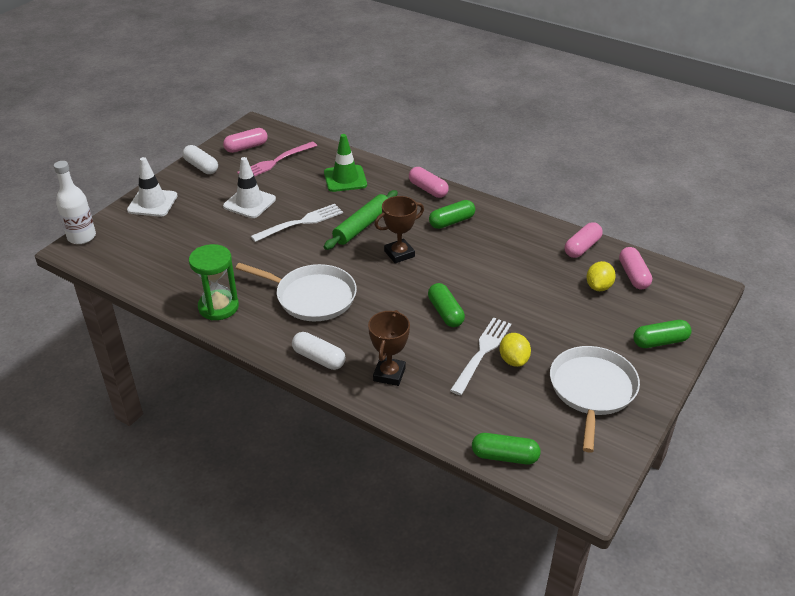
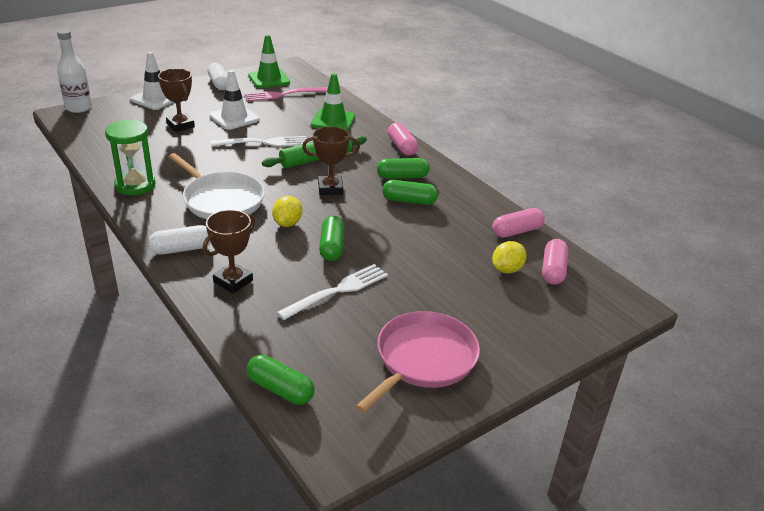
camera: 20 degrees right, 5 degrees down
(204, 227) = (180, 125): none -> brown trophy
(246, 147) = (269, 79): pink capsule -> green traffic cone
(319, 358) = (182, 249): white capsule -> white capsule turned 75 degrees counterclockwise
(513, 360) = (364, 307): yellow lemon -> yellow lemon (287, 223)
(592, 390) = (423, 359): white pan -> pink pan
(660, 342) = (535, 338): green capsule -> green capsule (409, 201)

